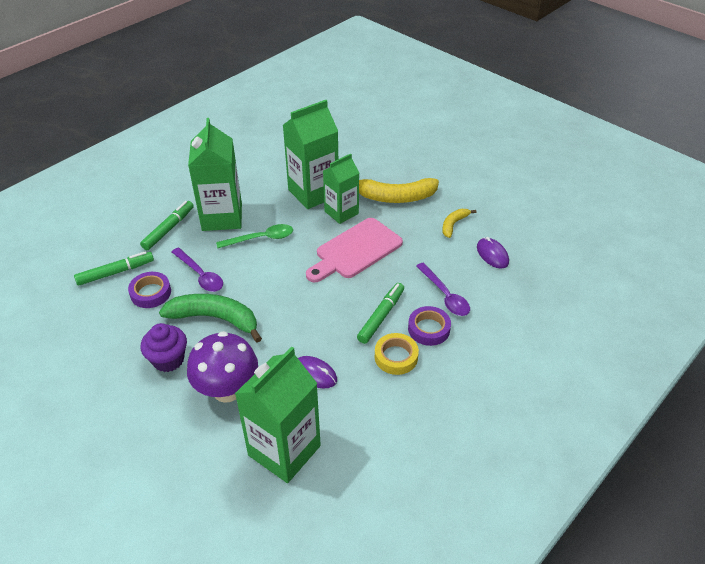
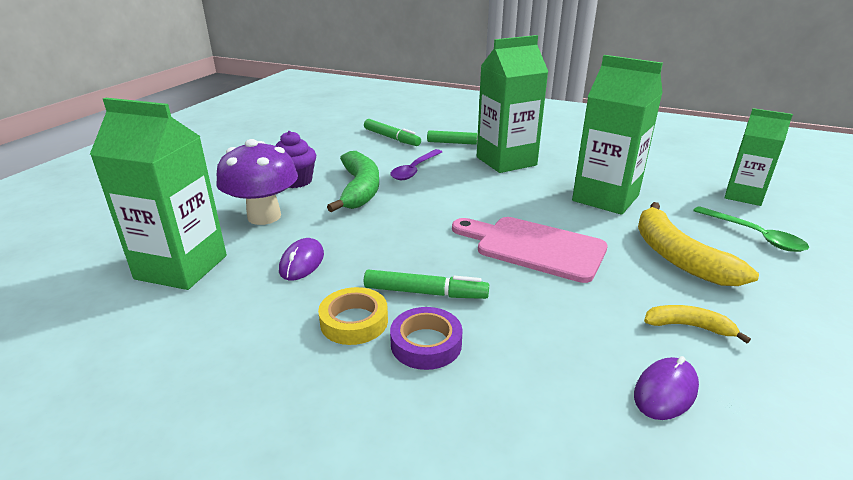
camera: 70 degrees right, 15 degrees down
(150, 293) = (376, 156): purple tape -> none
(261, 238) = (494, 186): green spoon -> green spoon (754, 235)
(341, 212) = (593, 223): green carton -> green carton (743, 196)
(445, 295) = (511, 348): purple spoon -> none

